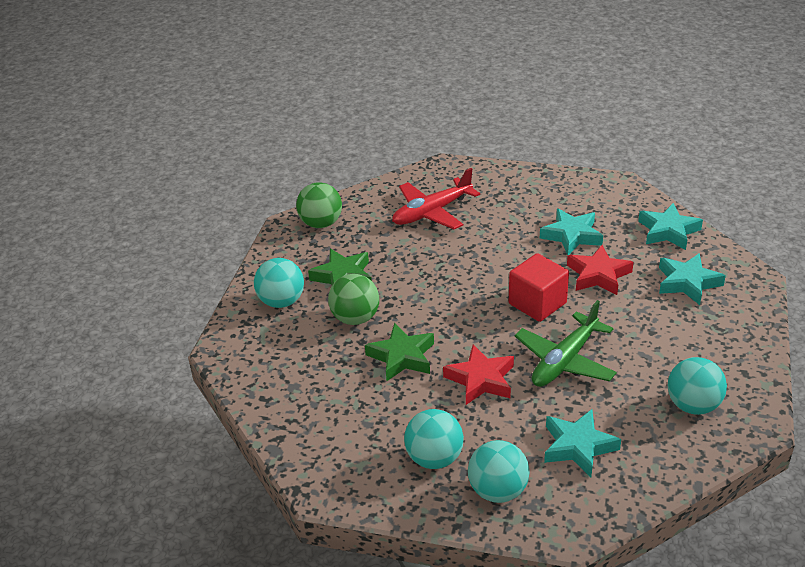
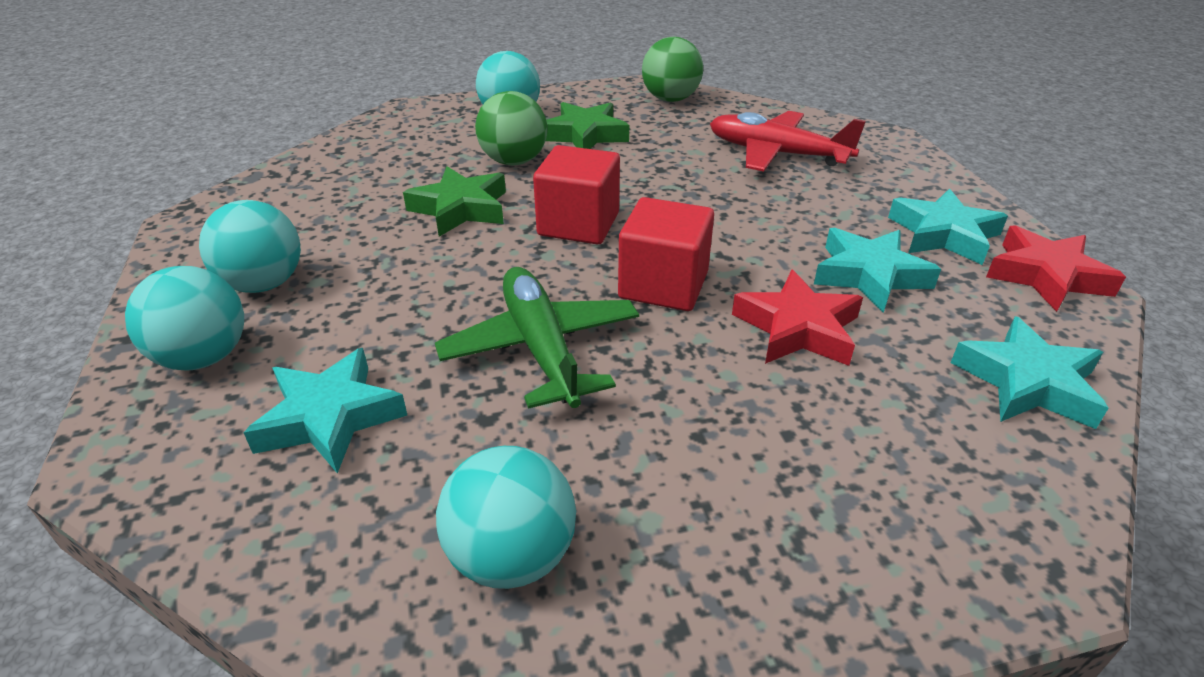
camera: 60 degrees right, 0 degrees up
(456, 314) = (578, 224): none -> red cube
(481, 380) = (449, 280): red star -> red star (1046, 276)
(564, 361) = (541, 348): green plane -> green plane turned 60 degrees clockwise
(687, 282) = (898, 450): turquoise star -> turquoise star (943, 234)

